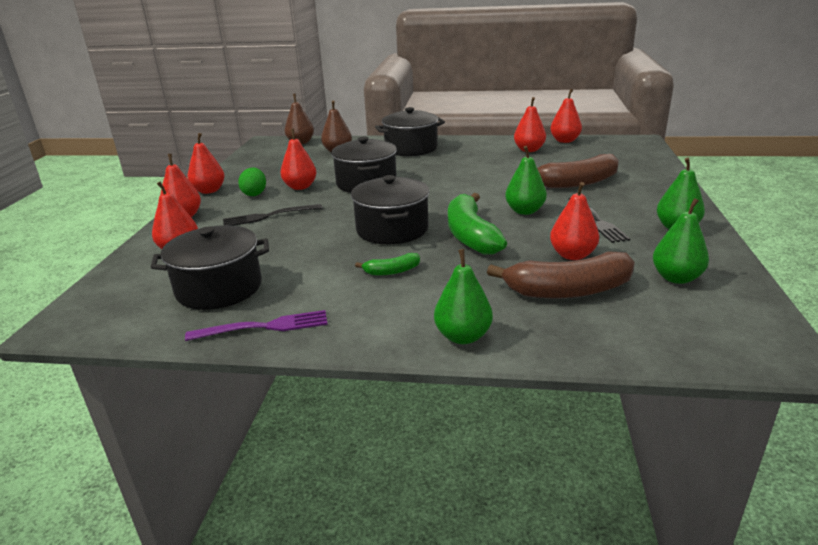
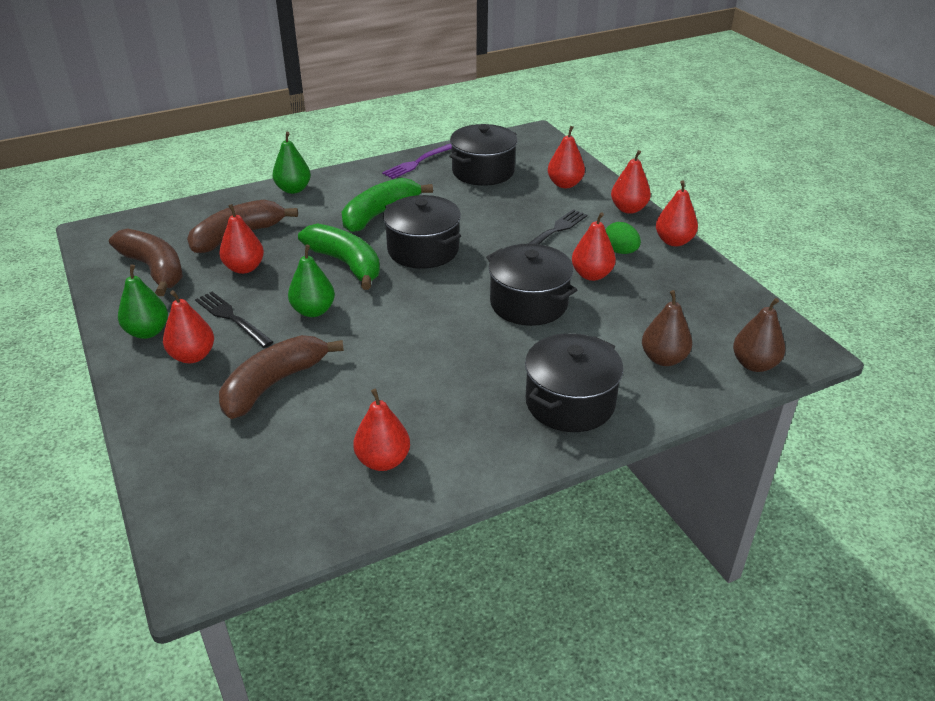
camera: 145 degrees right, 10 degrees up
(391, 271) = (380, 214): green banana -> green banana, size x2.07
(565, 141) = (337, 522): red pear -> red pear (192, 356)
(676, 278) = (154, 269): green pear -> brown banana

